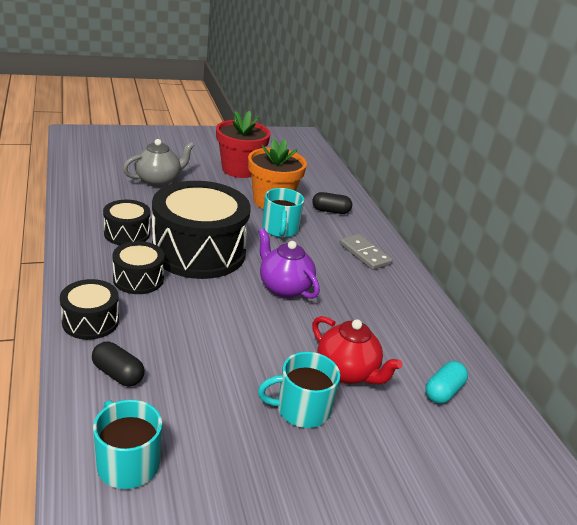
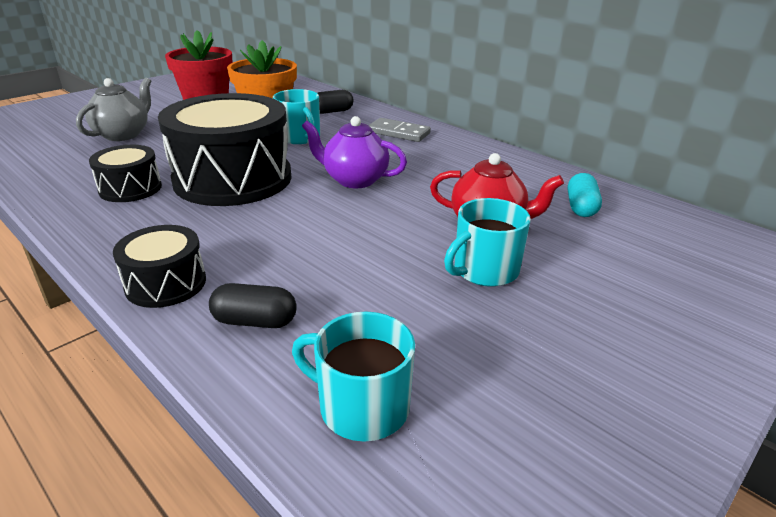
camera: 25 degrees left, 0 degrees up
(138, 279) = (187, 224): black drum -> none

